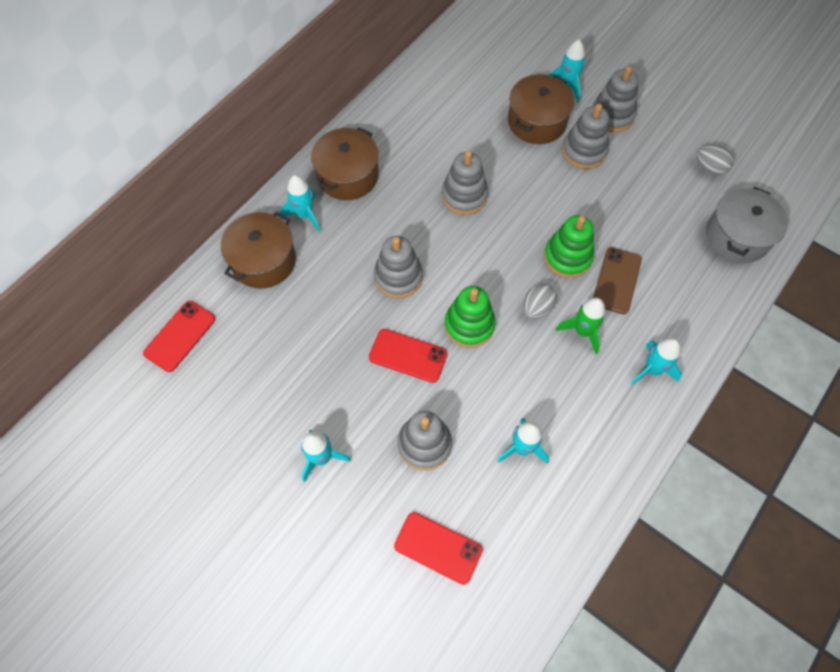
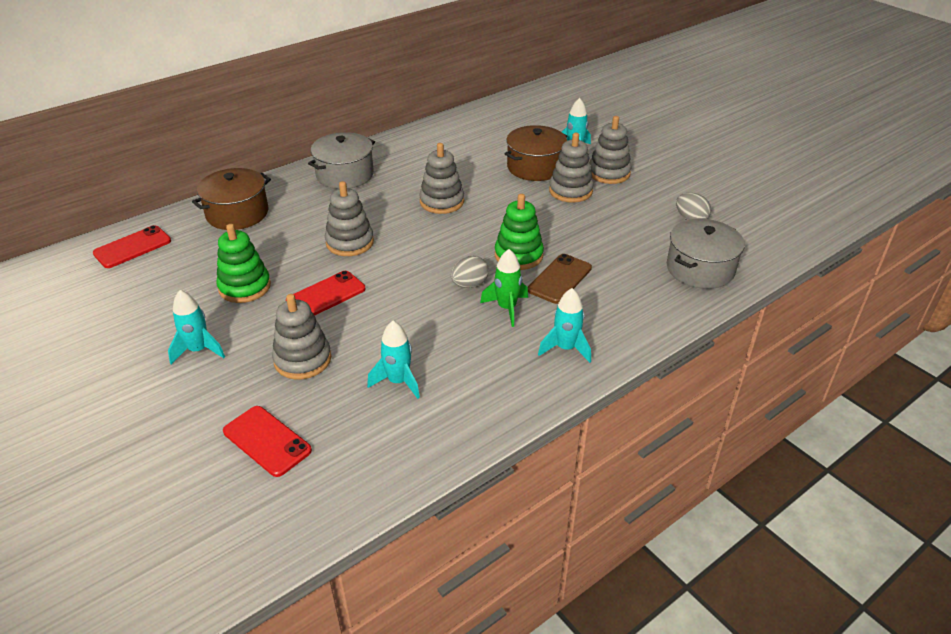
camera: 15 degrees right, 25 degrees down
(305, 215) = (292, 192): turquoise rocket -> none
(348, 176) = (345, 175): brown pot -> grey pot
(408, 356) = (326, 295): red phone -> red phone turned 75 degrees counterclockwise
(469, 325) = (397, 285): green stacking toy -> green stacking toy (245, 287)

